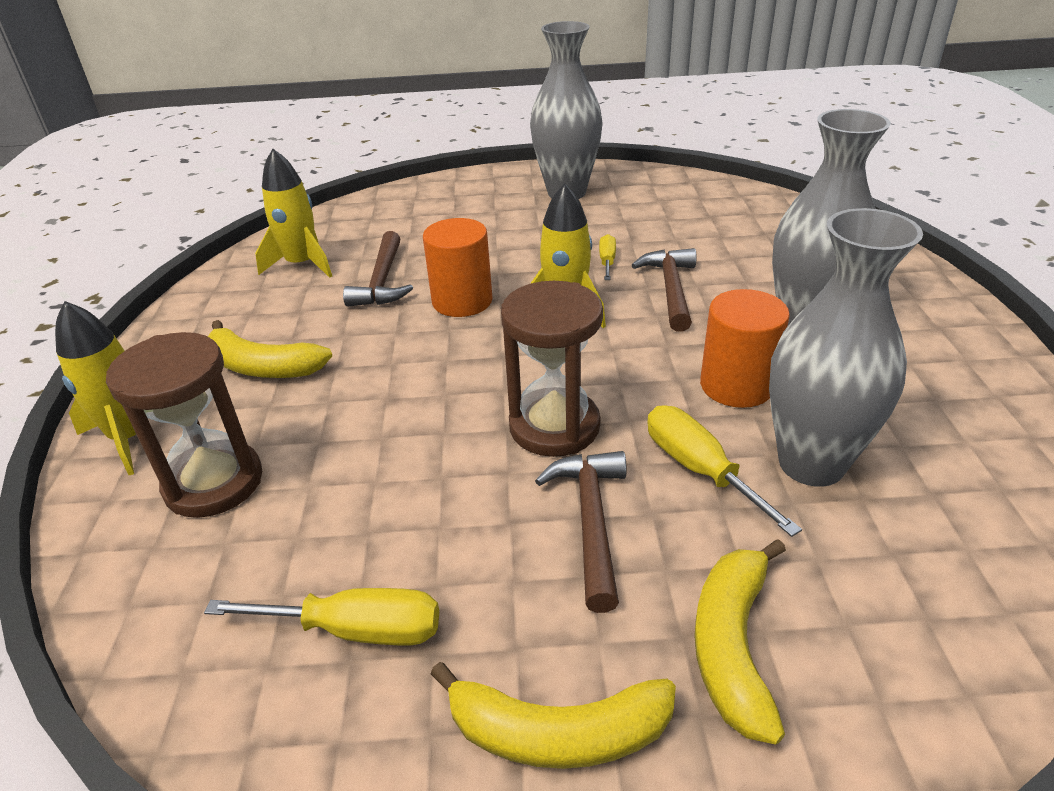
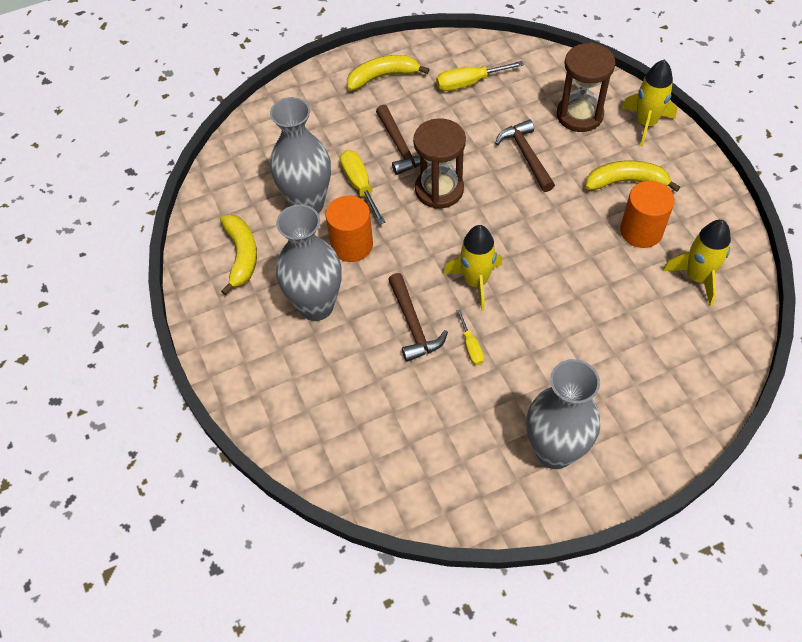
camera: 160 degrees right, 20 degrees up
(382, 281) = (621, 276): brown hammer -> brown hammer (526, 155)
(462, 301) = (550, 271): orange cylinder -> orange cylinder (641, 231)
(699, 469) = (360, 185): yellow screwdriver -> yellow screwdriver turned 150 degrees counterclockwise
(733, 645) = (331, 117): yellow banana -> yellow banana (241, 255)

